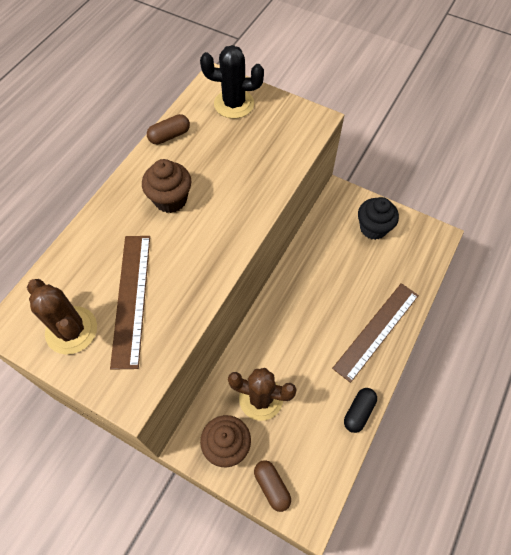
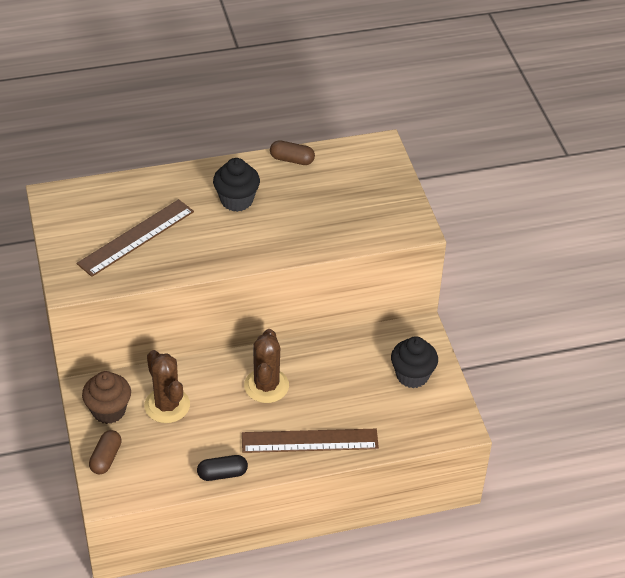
camera: 45 degrees right, 15 degrees down
(71, 330) = (81, 226): brown cactus -> brown cactus (266, 386)
(170, 199) = (236, 200): brown cupcake -> black cupcake
(234, 104) = (369, 172): black cactus -> none

